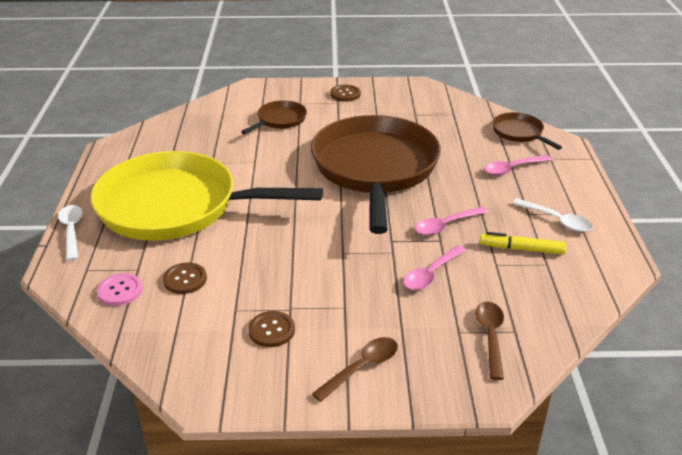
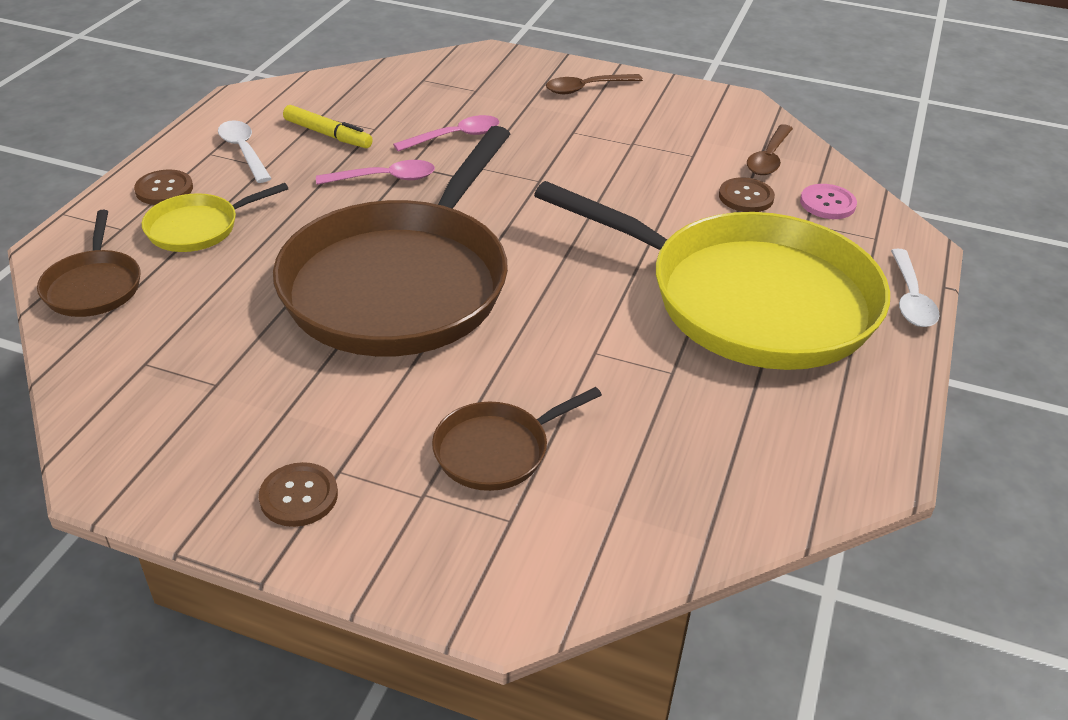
camera: 160 degrees left, 5 degrees up
(271, 330) = (659, 131): brown button -> brown button (164, 189)
(490, 337) = (450, 81): brown spoon -> brown spoon (769, 158)
(512, 169) = (198, 228): pink spoon -> yellow pan

